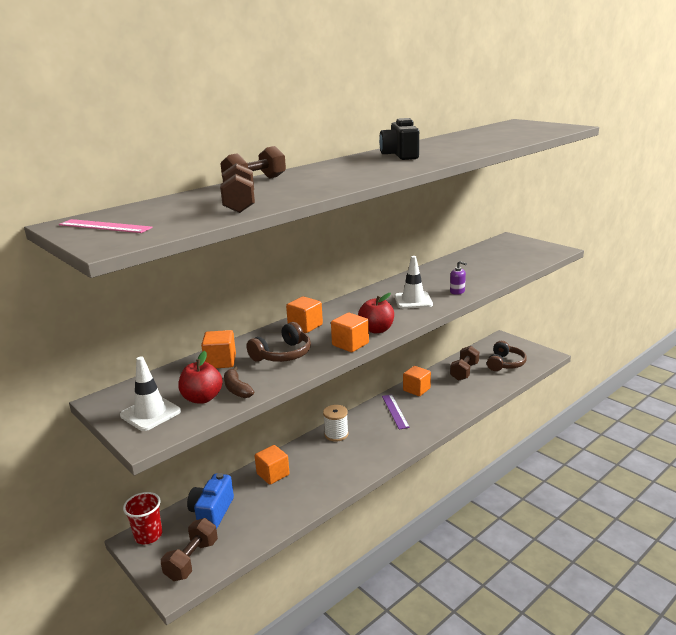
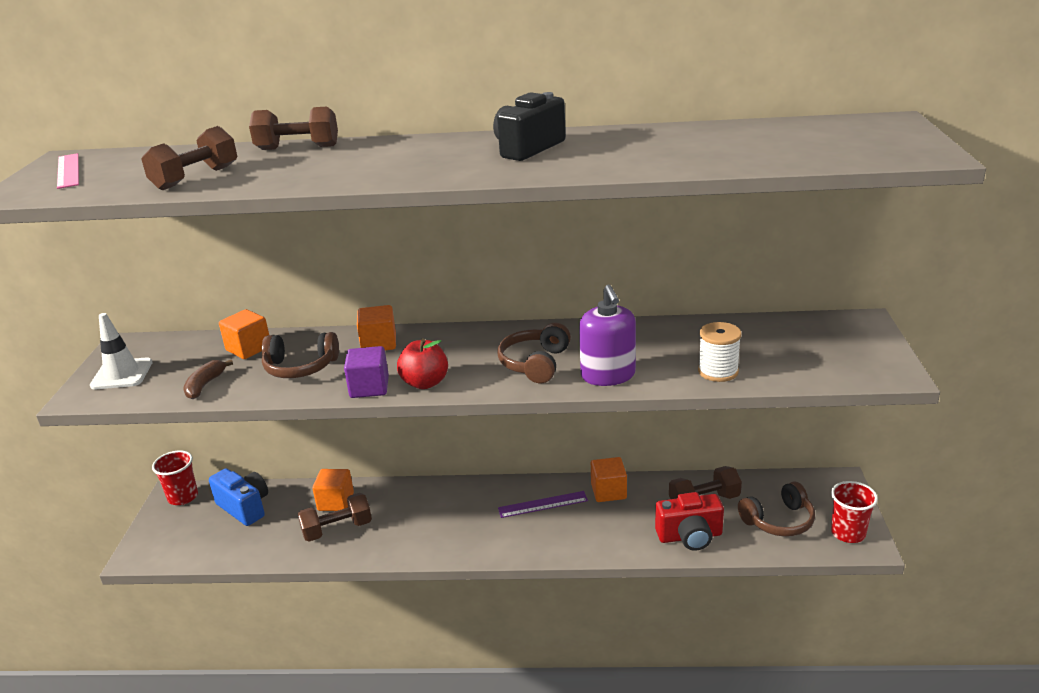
camera: 45 degrees right, 5 degrees up
(192, 560) = (175, 540): brown dumbbell -> brown dumbbell (337, 529)
(202, 398) = (171, 380): red apple -> none
(212, 513) = (244, 507): blue camera -> blue camera turned 75 degrees clockwise
(336, 434) = (447, 495): white spool -> white spool (718, 371)
(350, 344) = (369, 387): orange cube -> purple cube
(395, 411) = (543, 504): purple ruler -> purple ruler turned 45 degrees clockwise
(413, 300) = (535, 363): white traffic cone -> brown headphones
(457, 291) = (608, 375): purple soap dispenser -> purple soap dispenser, size x1.97
(482, 388) = (690, 536): none -> red camera
(536, 355) = (848, 533): none -> red cup

